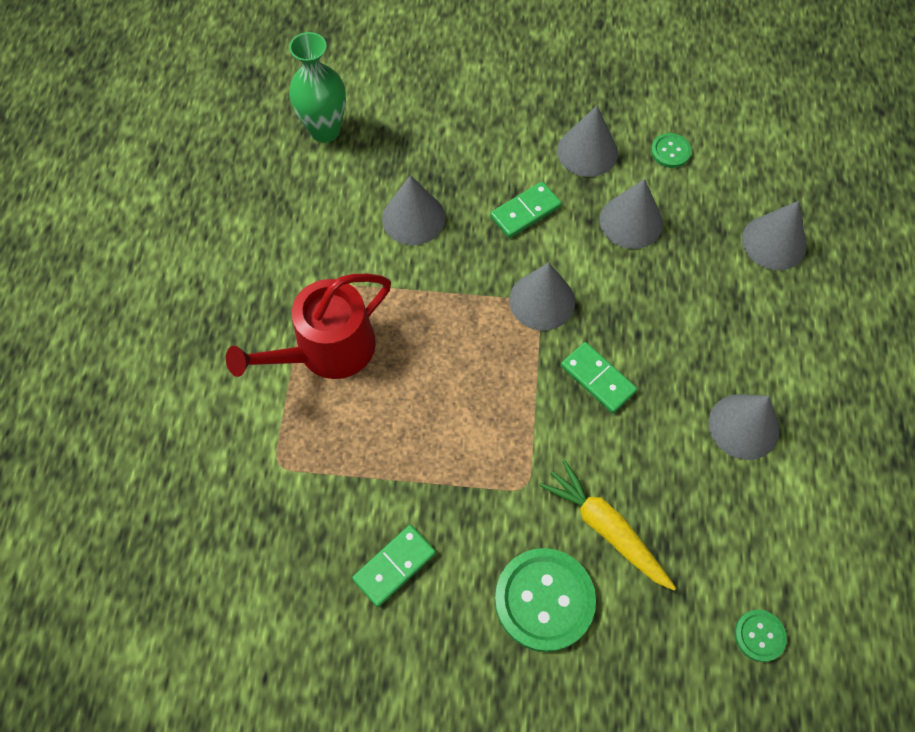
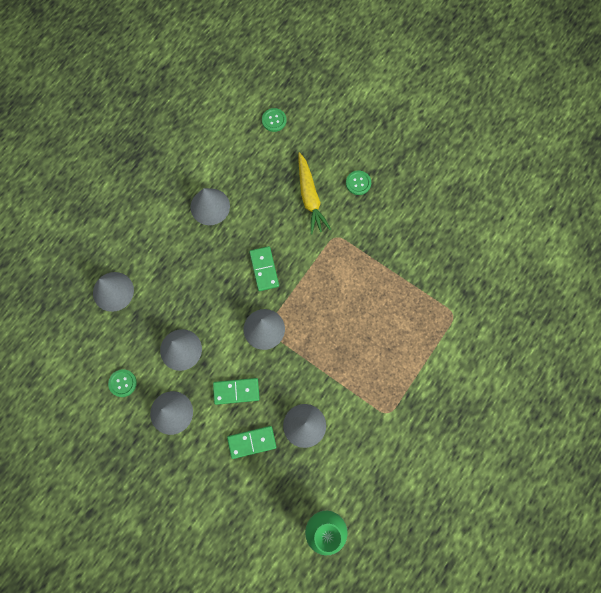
camera: 150 degrees left, 10 degrees up
(327, 350) = (398, 366): red watering can -> none
(394, 566) = (419, 234): green domino -> green domino (252, 442)
(544, 600) = (358, 183): green button -> green button, size x0.49

